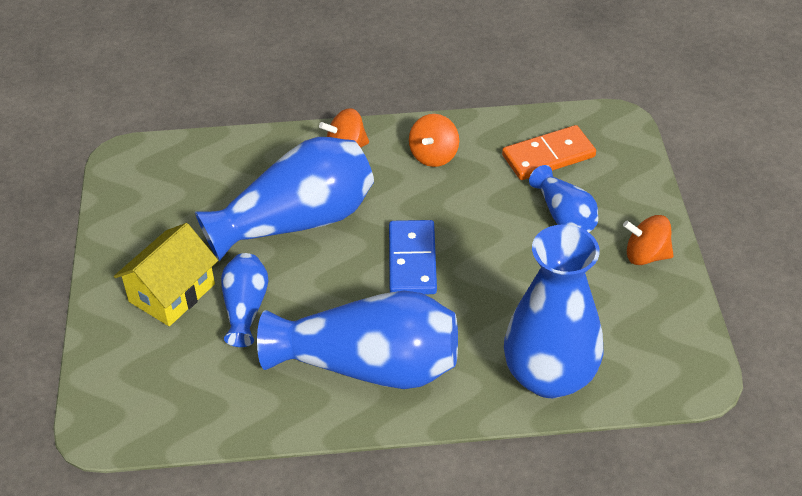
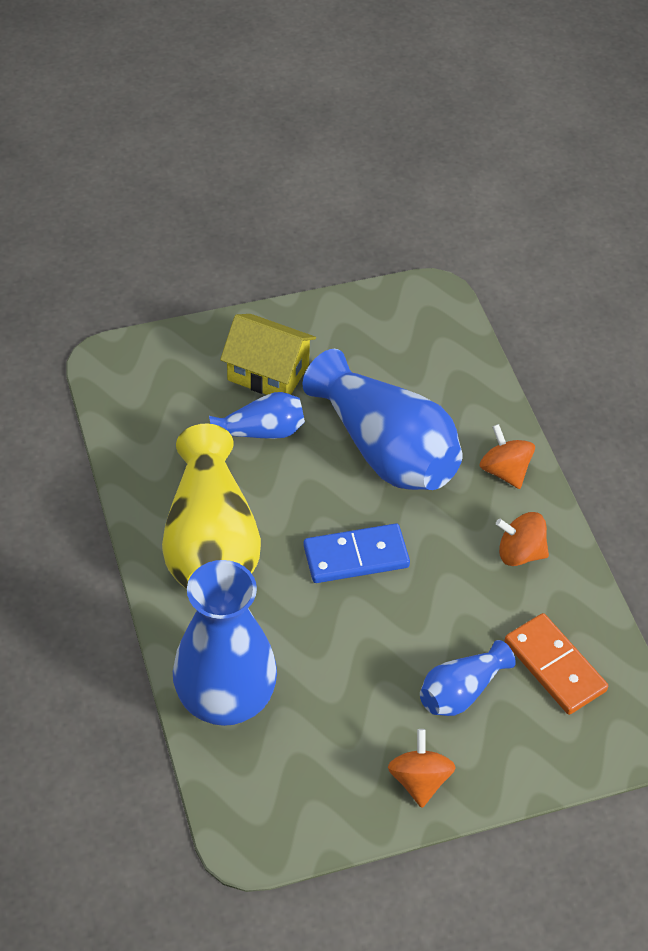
camera: 75 degrees right, 5 degrees up
(369, 365) = (210, 542): blue vase -> yellow vase

